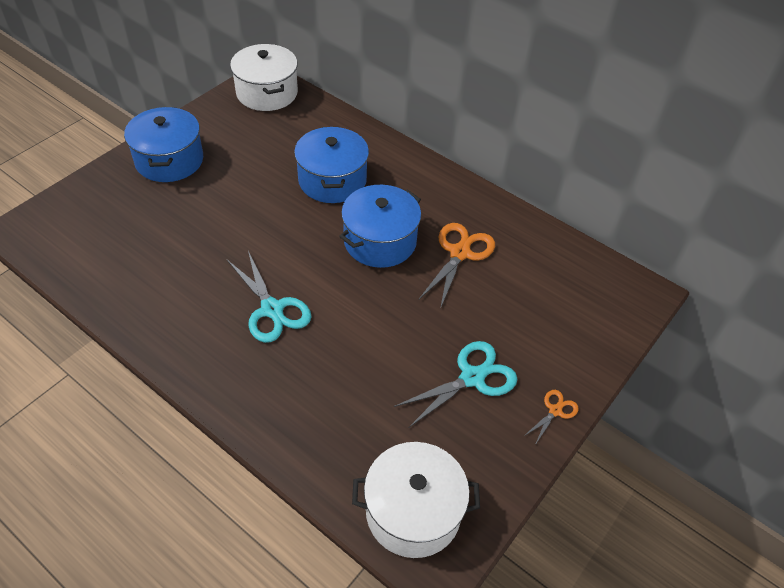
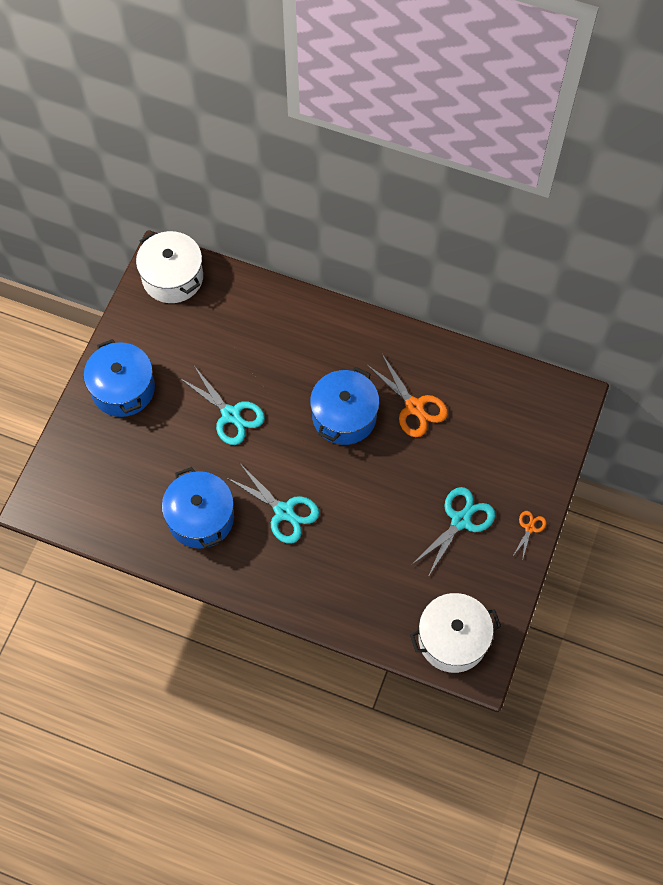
camera: 15 degrees left, 15 degrees up
(262, 208) = (231, 415): none -> turquoise scissors
(332, 180) = (278, 364): blue pot -> blue pot (201, 518)
(460, 253) = (414, 407): orange scissors -> orange scissors turned 135 degrees clockwise

